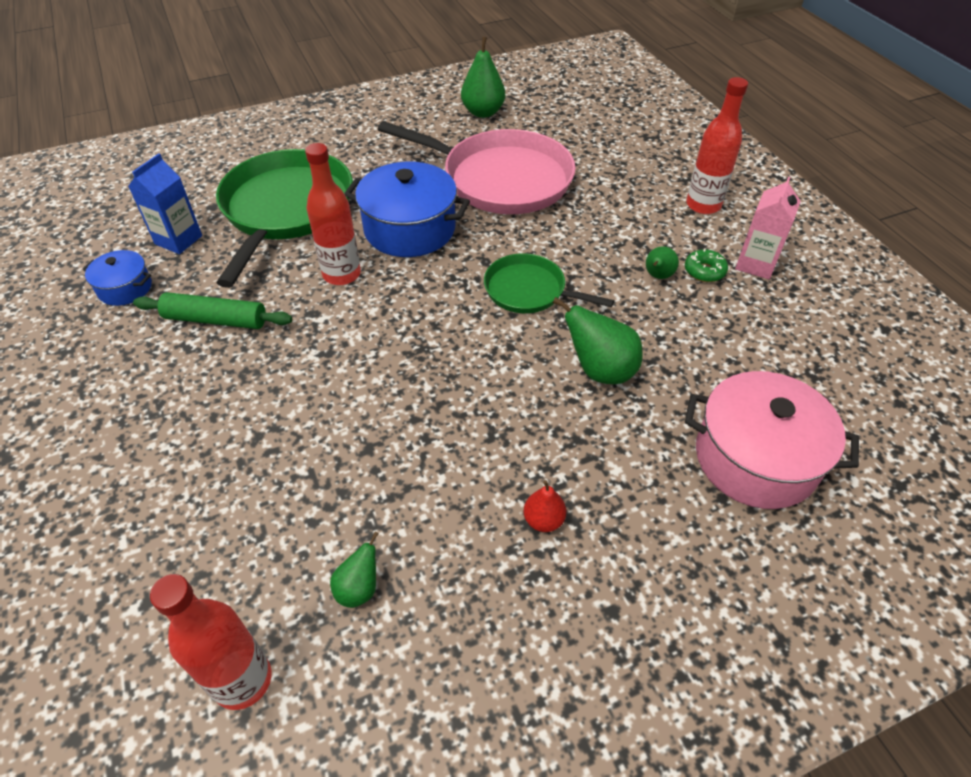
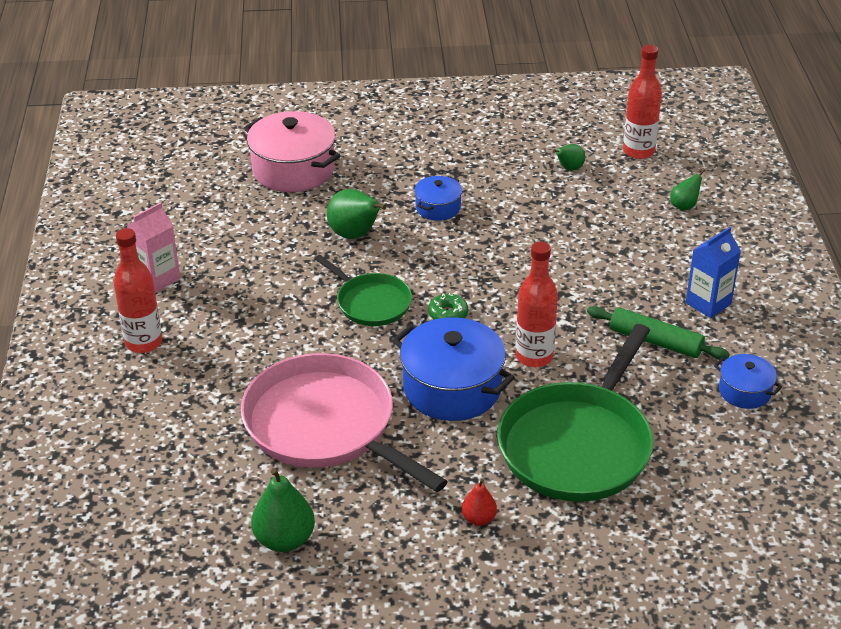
camera: 160 degrees left, 10 degrees down
(178, 240) = (697, 434): blue carton -> blue carton (708, 303)
(523, 444) = (438, 208): none -> blue pot
(543, 520) = (447, 172): red pear -> red pear (478, 519)
(657, 276) = (251, 288): green pear -> green pear (684, 206)
(704, 271) = (207, 283): green donut -> green donut (448, 314)

